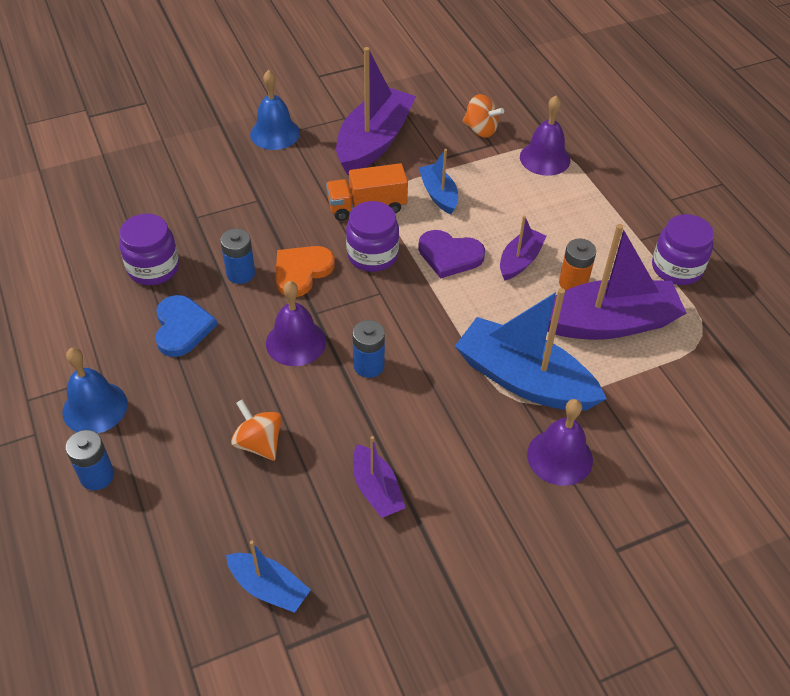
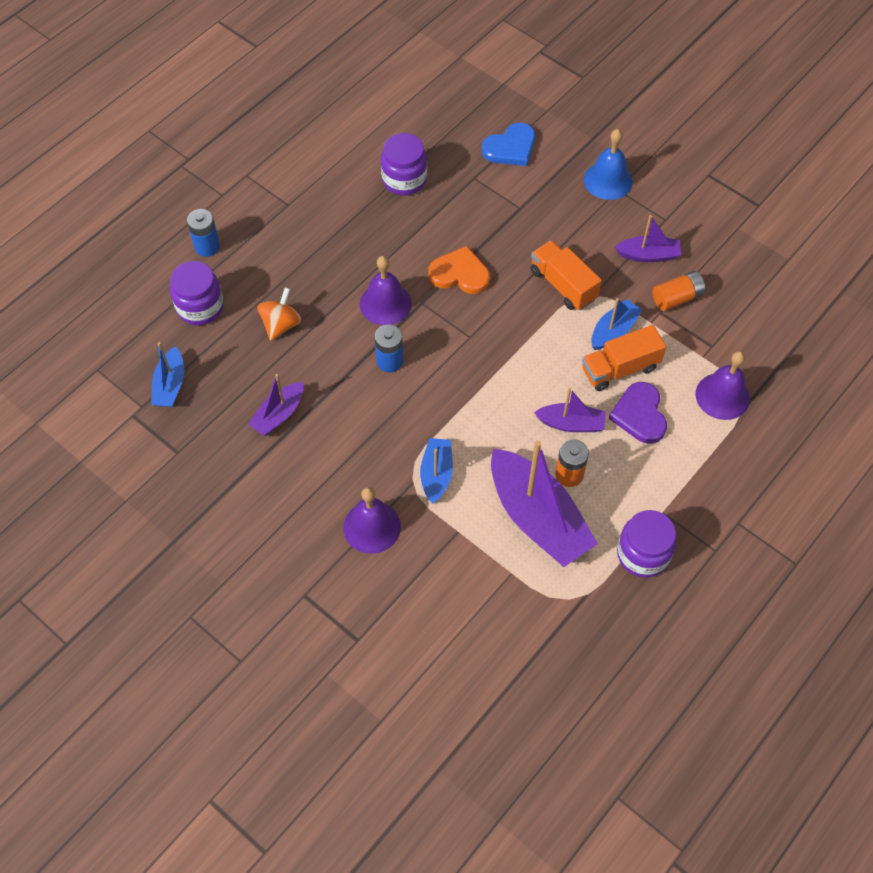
camera: 65 degrees right, 10 degrees up
(95, 407) = (260, 215): blue bell -> none
(182, 327) = (358, 227): blue heart -> blue heart (510, 148)
(240, 273) = (433, 236): blue battery -> none
(372, 255) = (508, 313): purple jar -> purple jar (200, 307)
(374, 142) = (648, 255): purple boat -> purple boat, size x0.52
(430, 144) = (677, 298): none -> orange battery
(449, 255) = (543, 368): purple heart -> purple heart (639, 415)
(480, 130) = (726, 329): orange spinning top -> none
(481, 207) = (620, 369): none -> orange truck
(524, 379) = (436, 474): blue boat -> blue boat, size x0.52

